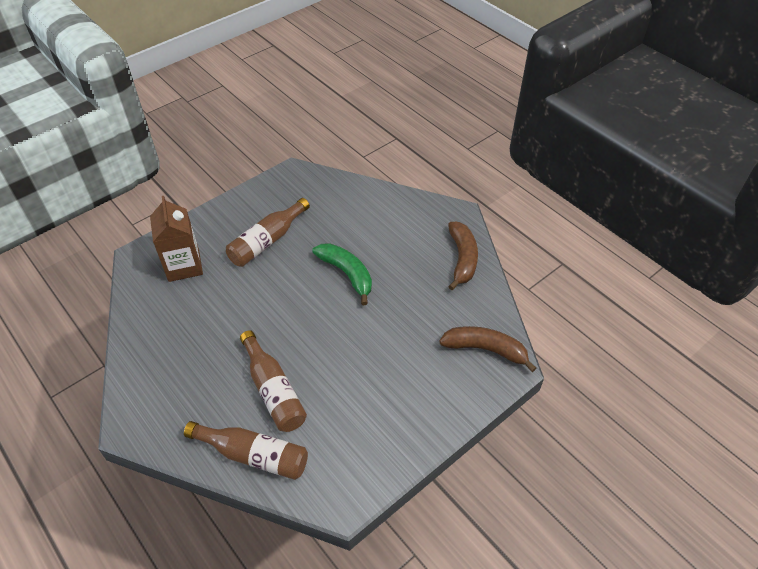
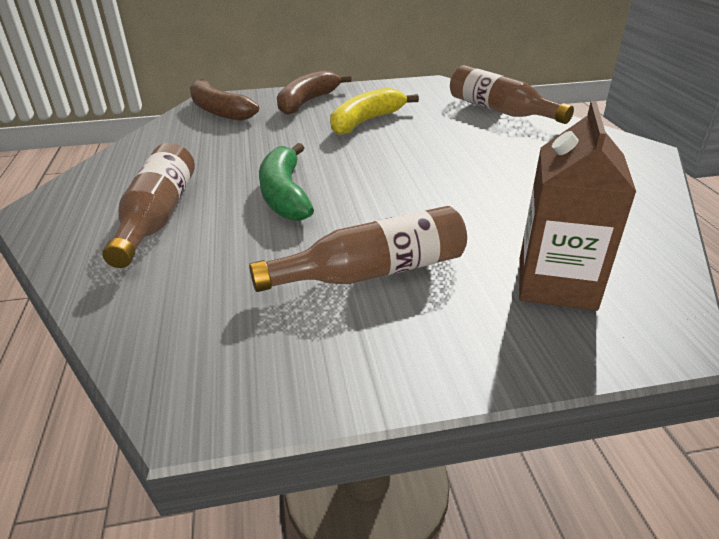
camera: 150 degrees left, 15 degrees down
(273, 390) = (459, 135): brown bottle -> brown bottle (158, 217)
(357, 382) = (366, 121): none -> yellow banana
(462, 259) = (124, 167): brown banana -> brown banana (307, 102)

